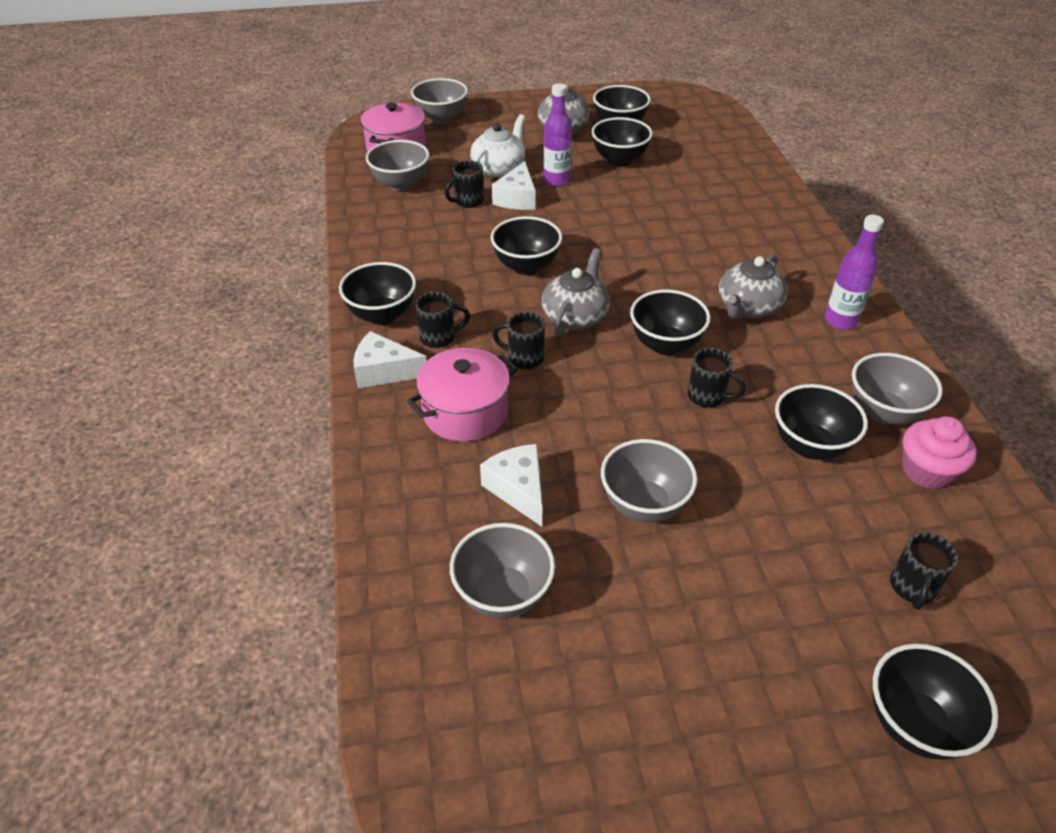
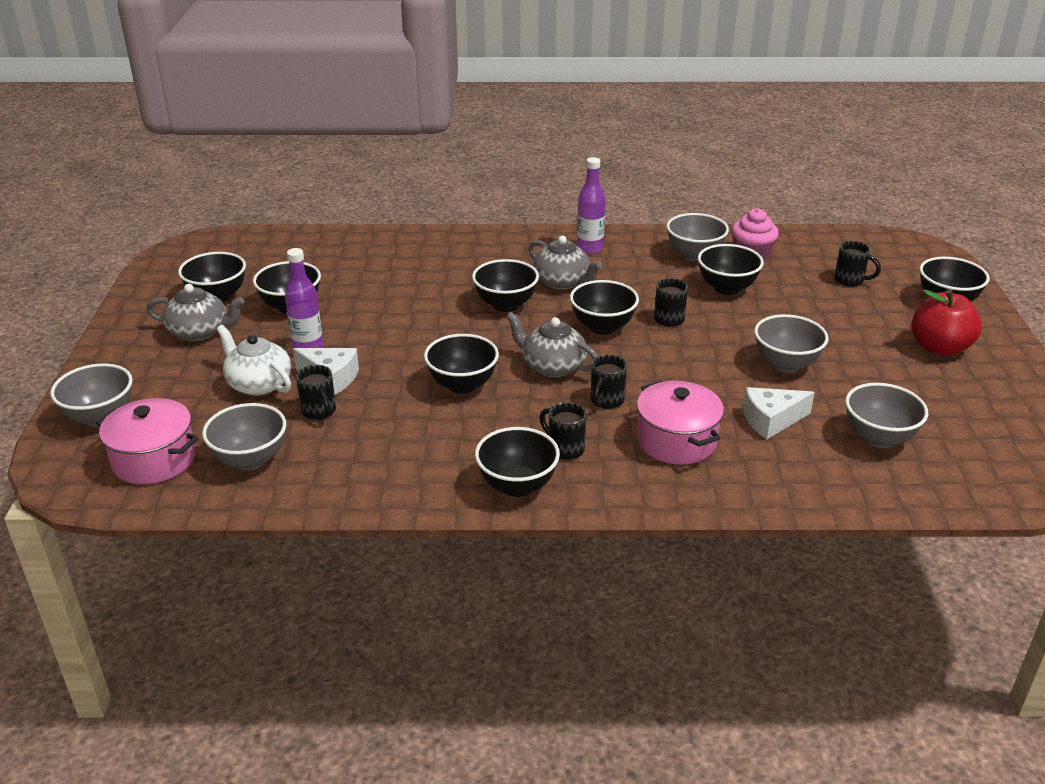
camera: 80 degrees left, 10 degrees down
(384, 371) = (610, 488): white cheese -> none
(439, 337) = (564, 449): black mug -> black mug turned 45 degrees counterclockwise
(680, 274) = (505, 305): none -> black bowl
(756, 694) = (939, 348): none -> red apple

